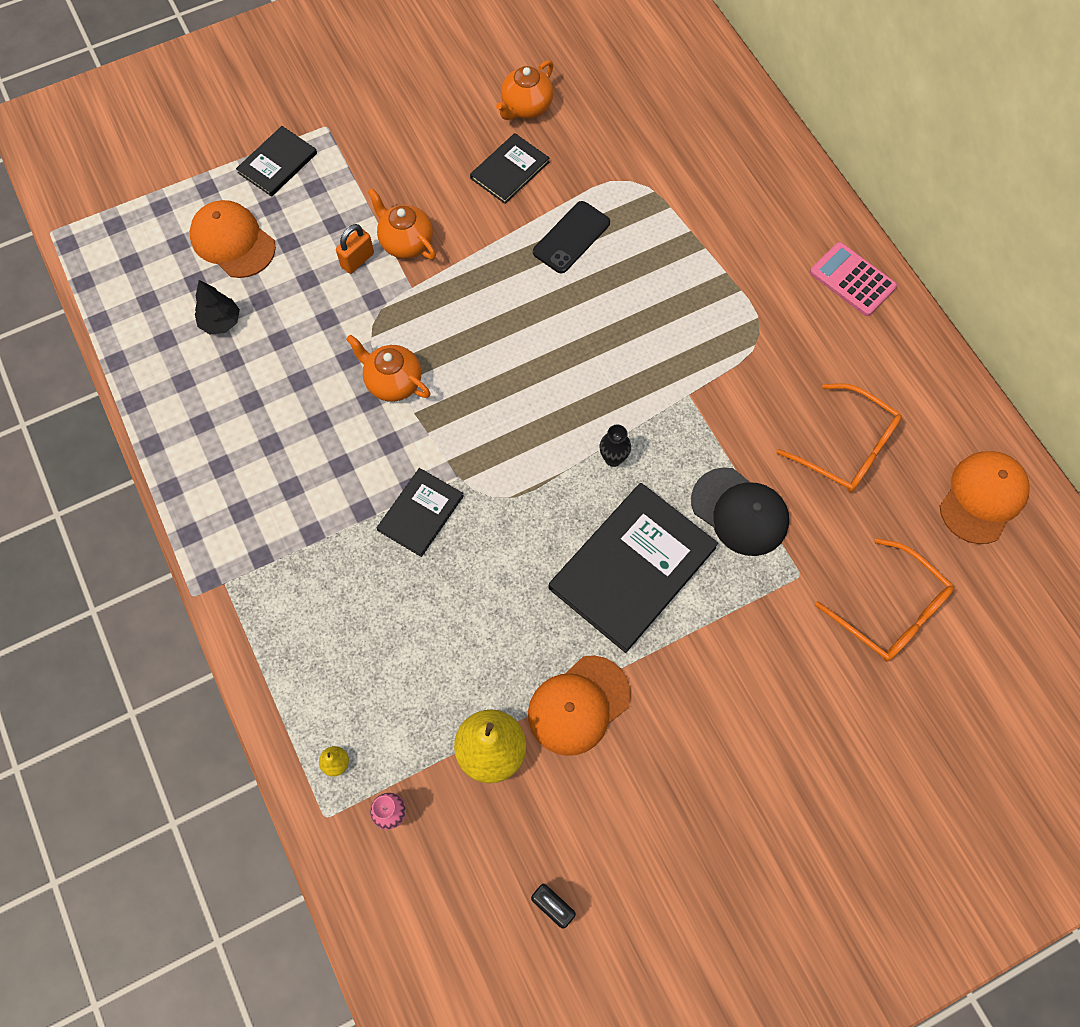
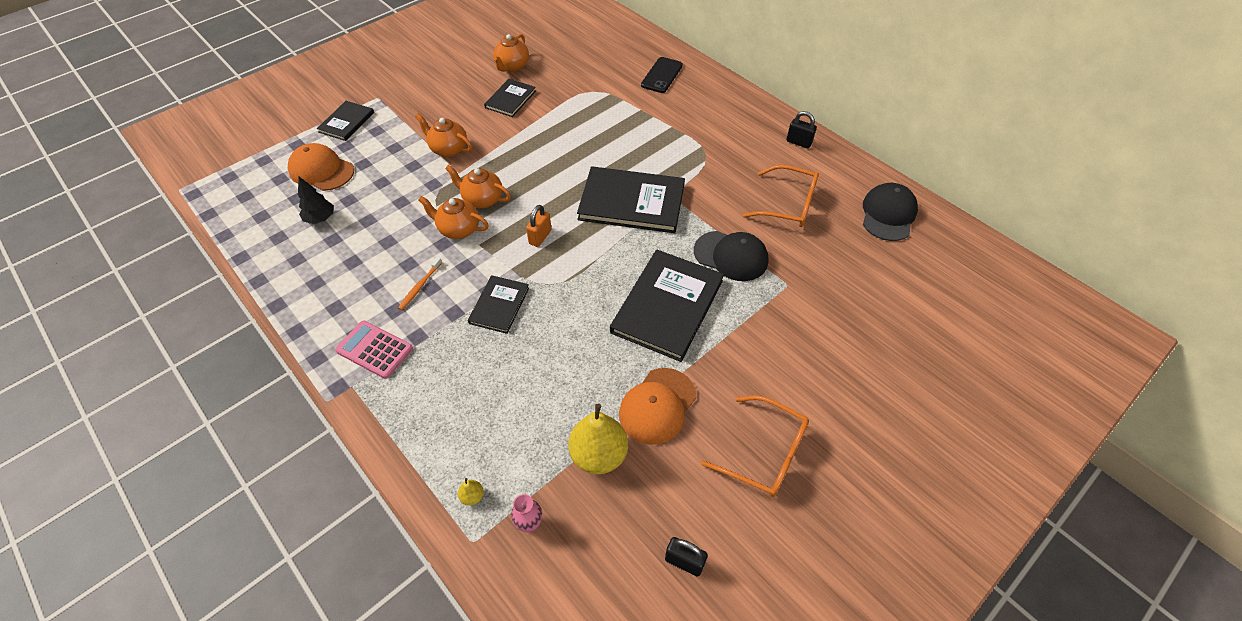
camera: 15 degrees left, 15 degrees down
(327, 460) = (419, 287): none -> orange toothbrush
(357, 260) = (416, 165): orange padlock -> orange padlock (540, 237)
(433, 340) = (482, 199): none -> orange teapot
(571, 237) = (563, 126): black phone -> black phone (662, 75)
(613, 458) = (631, 243): black vase -> none
(632, 392) = (631, 202): none -> black book
(852, 280) = (754, 116): pink calculator -> pink calculator (374, 350)
(891, 611) = (858, 293): orange glasses -> orange glasses (765, 453)
(901, 343) = (798, 142): none -> black padlock
(983, 497) = (888, 214): orange cap -> black cap

